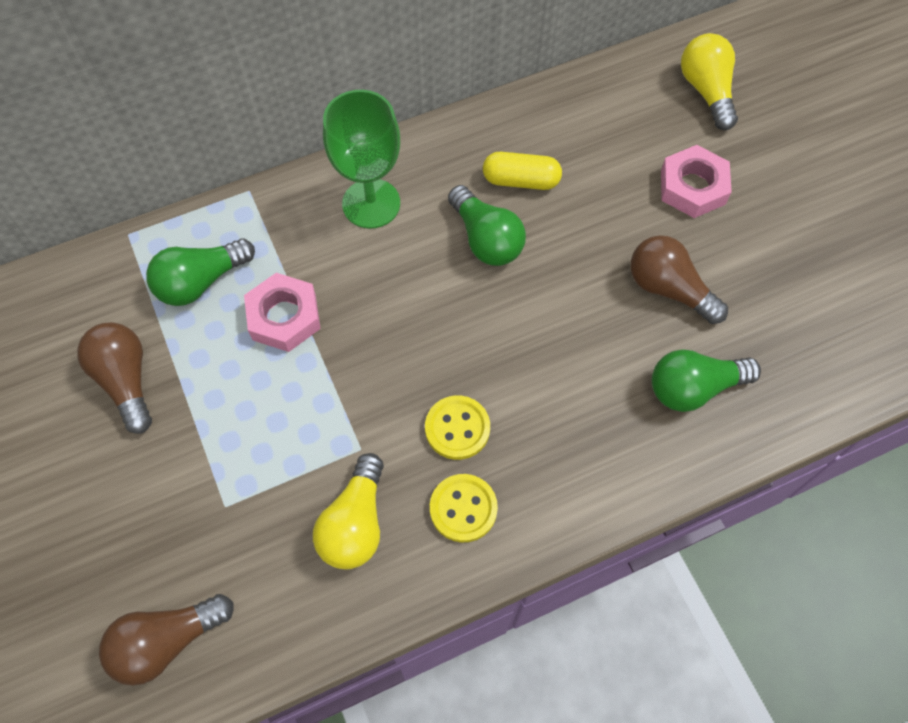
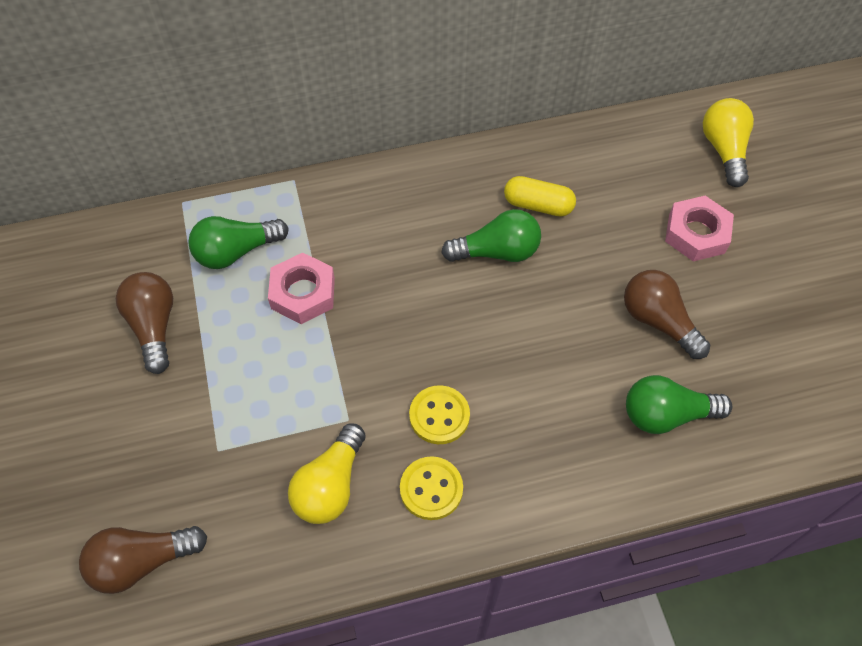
camera: 10 degrees right, 5 degrees down
(371, 203) = (399, 206): green goblet -> none
(486, 239) = (496, 252): green light bulb -> green light bulb turned 75 degrees counterclockwise

